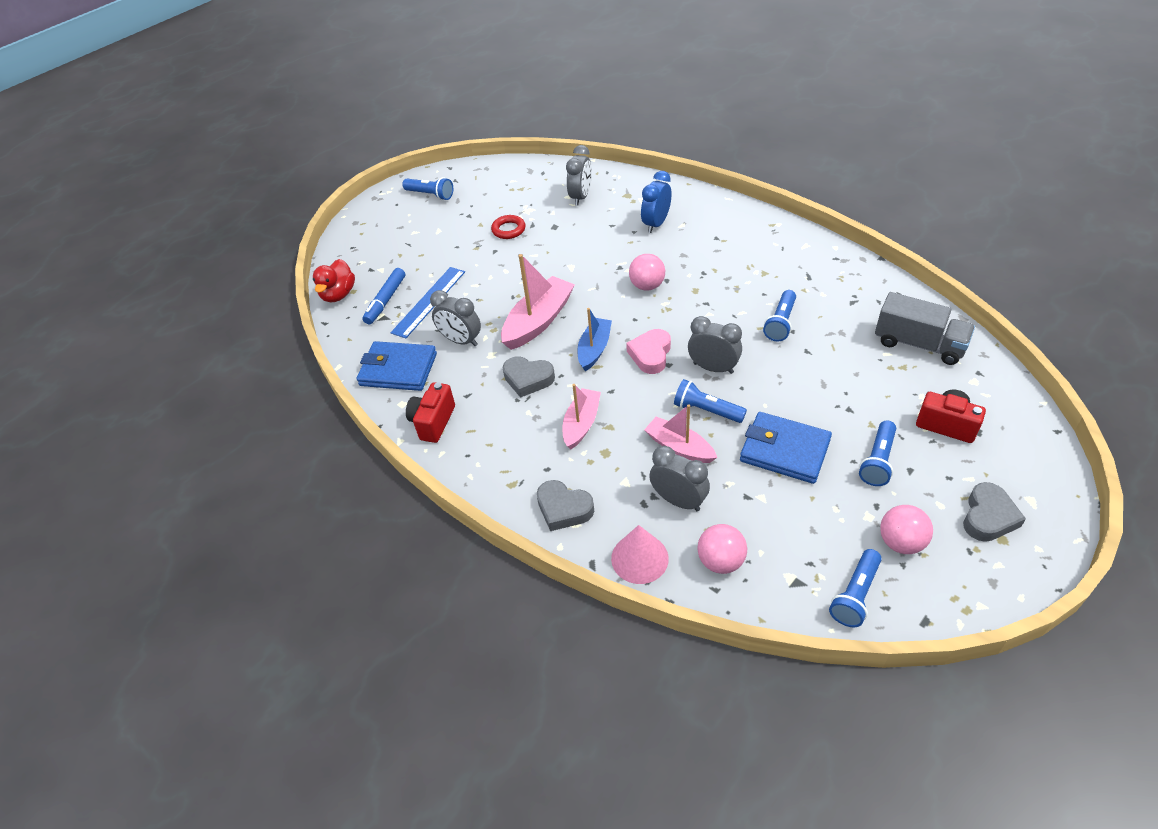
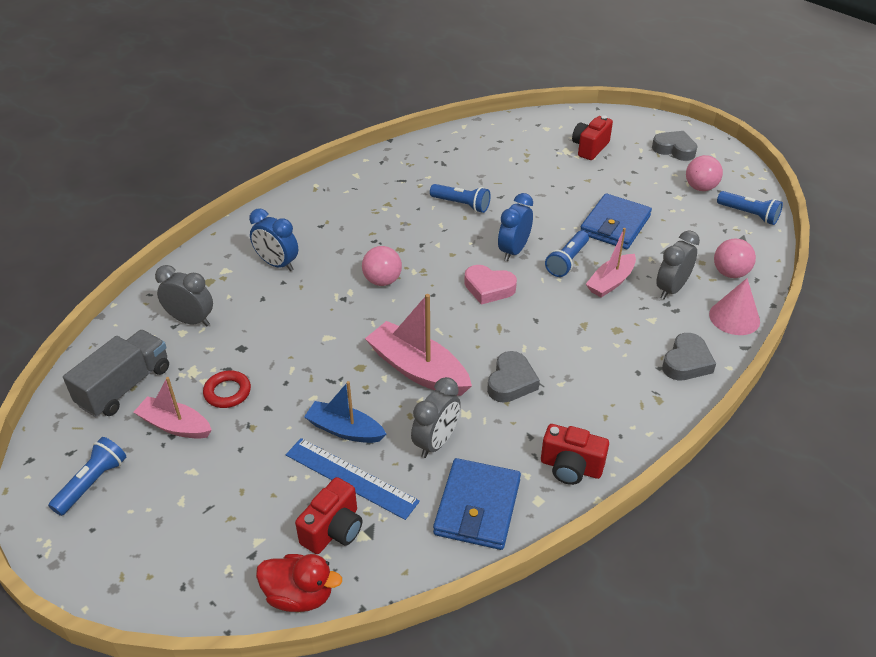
camera: 90 degrees left, 5 degrees down
(386, 300) = (333, 530): blue marker -> red camera
(581, 423) = (579, 344): pink boat -> pink boat (175, 425)
(594, 349) = (473, 327): blue boat -> blue boat (344, 430)
(713, 368) = (513, 251): grey clock -> blue clock
(878, 461) = (625, 183): blue flashlight -> none
(919, 344) = (502, 142): grey truck -> grey truck (125, 386)

